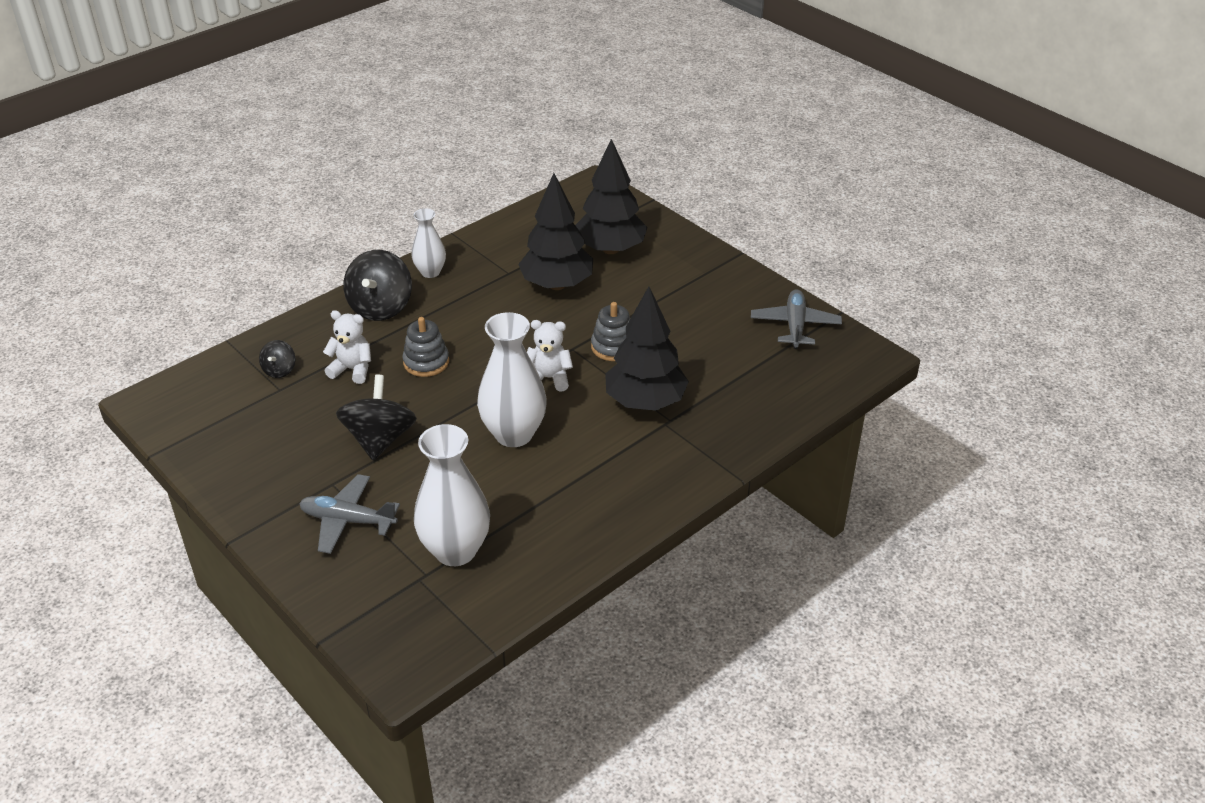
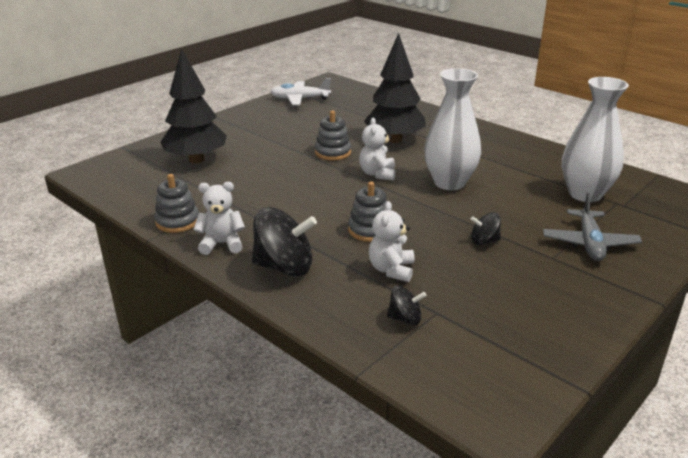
camera: 95 degrees left, 10 degrees down
(380, 439) = (484, 241): black spinning top -> black spinning top, size x0.51
(430, 272) = (222, 244): white vase -> white teddy bear
(478, 246) = (177, 221): none -> grey stacking toy
(557, 284) = (248, 179): black tree -> none
(795, 325) = (300, 99): grey plane -> white plane

